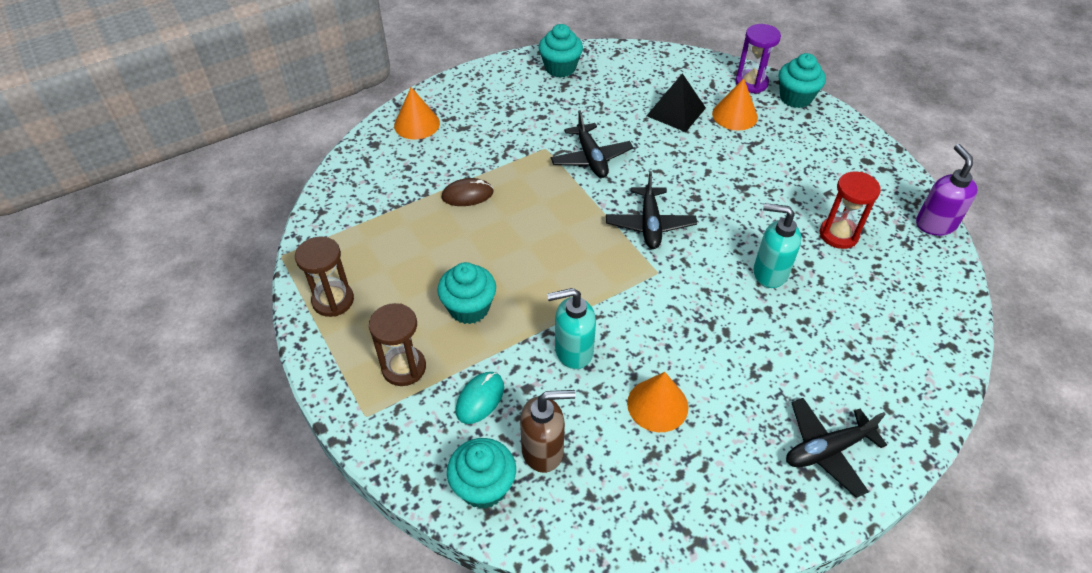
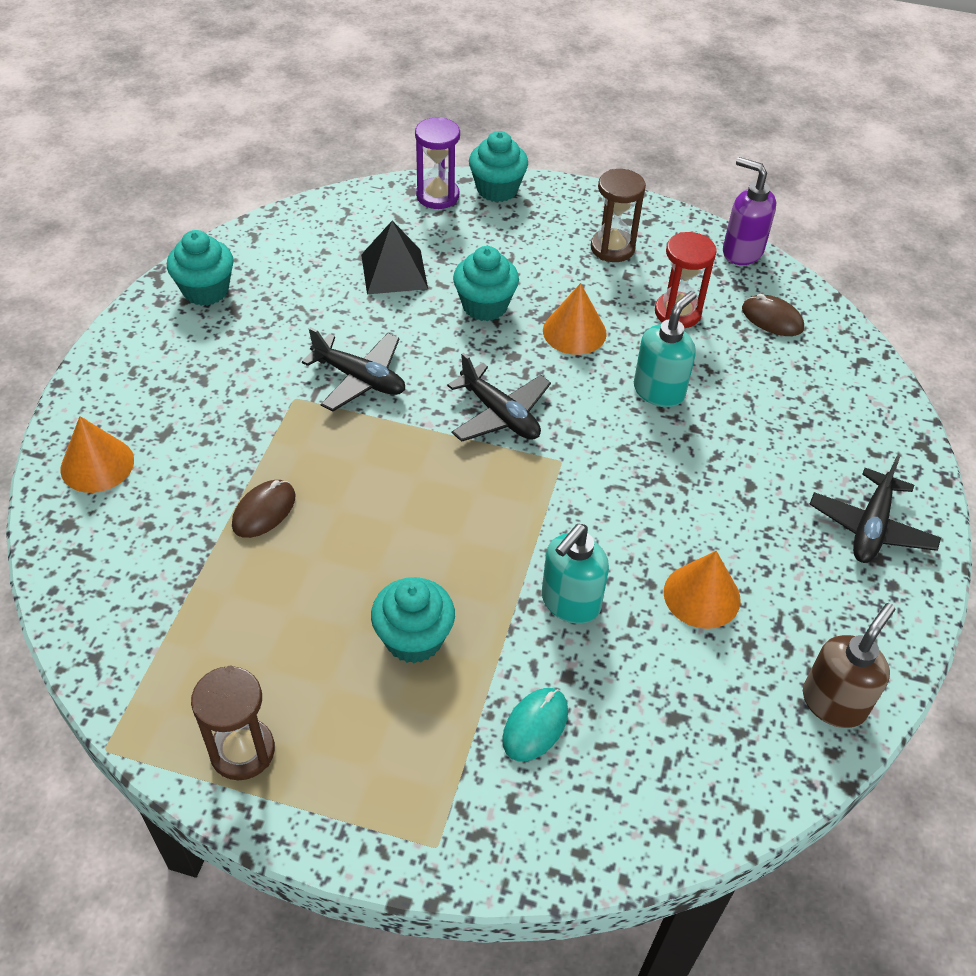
camera: 45 degrees left, 0 degrees up
(404, 368) = (417, 759): brown hourglass -> brown hourglass (612, 248)
(480, 399) = (535, 726): turquoise mouse -> turquoise mouse turned 45 degrees clockwise
(483, 487) = (638, 810): turquoise cupcake -> turquoise cupcake (485, 306)
(543, 450) = (652, 726): brown soap dispenser -> brown soap dispenser (834, 702)
(734, 115) = (458, 242): orange cone -> orange cone (574, 332)
(769, 272) = (659, 391): turquoise soap dispenser -> turquoise soap dispenser turned 150 degrees clockwise
(908, 278) = (772, 319): none -> brown mouse

